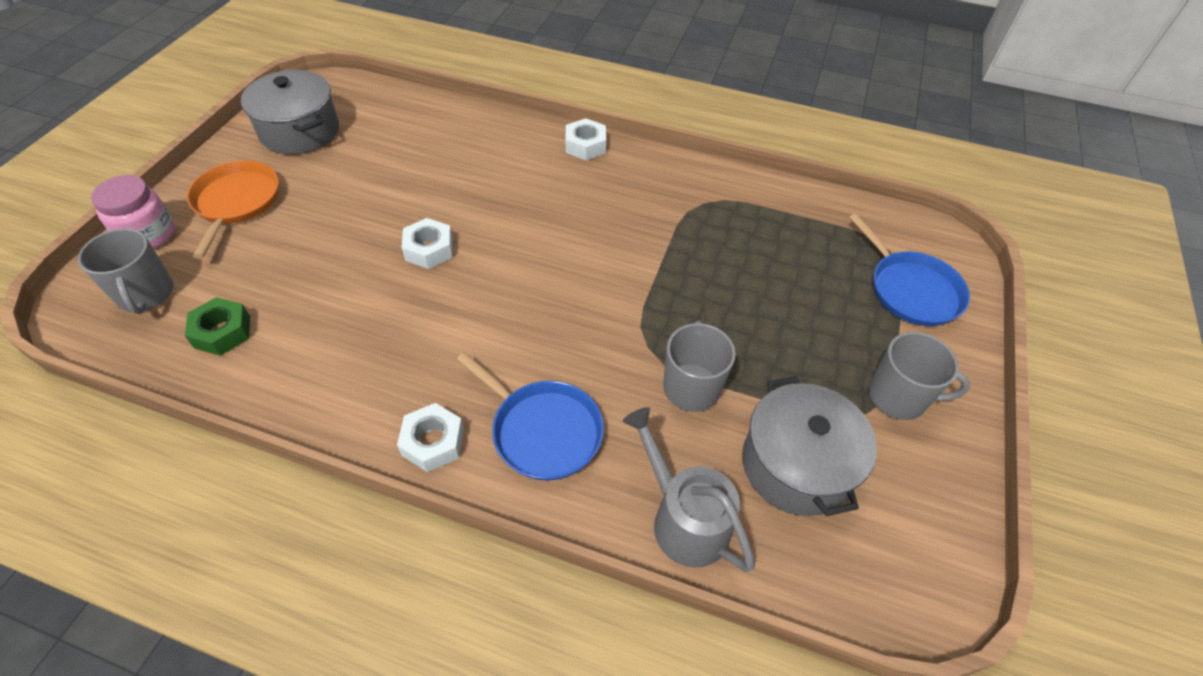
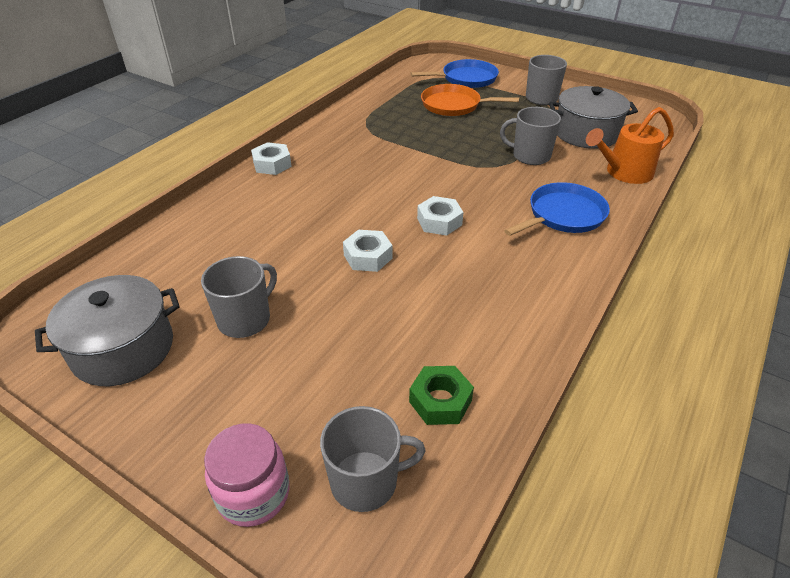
camera: 75 degrees left, 10 degrees down
(236, 202) = (231, 403): orange pan -> orange pan (454, 105)
(333, 186) = (245, 319): none -> grey mug
(433, 442) = (573, 264): white nut -> white nut (439, 222)
(683, 518) = (623, 173): grey watering can -> orange watering can

